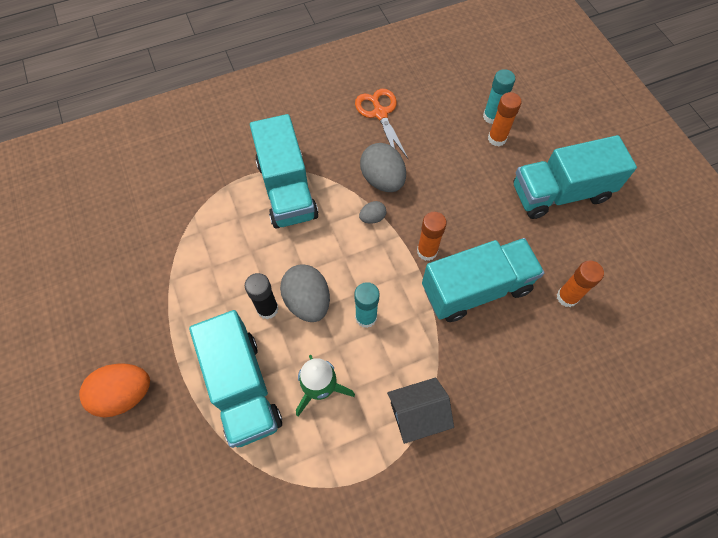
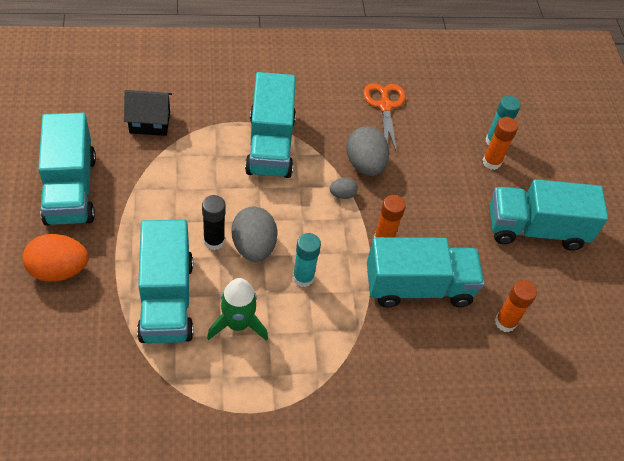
camera: 10 degrees right, 10 degrees down
(107, 302) = (70, 189): none -> turquoise truck
(417, 414) = (320, 375): black house -> black house (150, 122)

